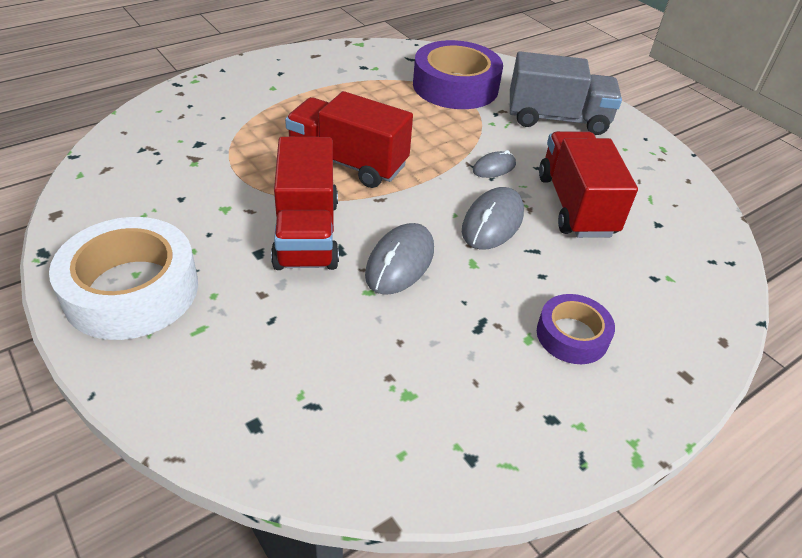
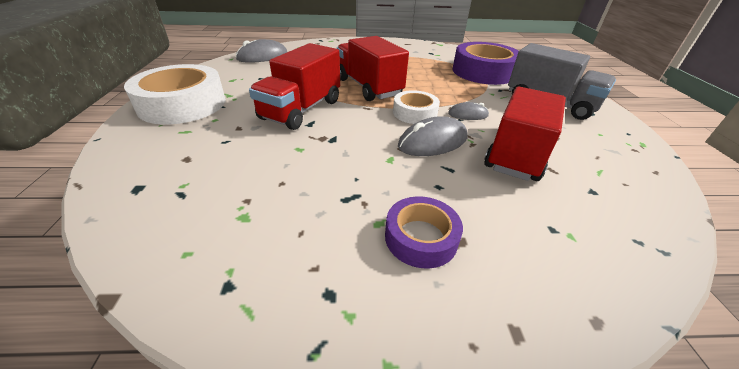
camera: 35 degrees right, 5 degrees down
(400, 262) = (339, 141): grey mouse -> grey mouse (262, 56)
(439, 187) = (415, 113): none -> white tape

